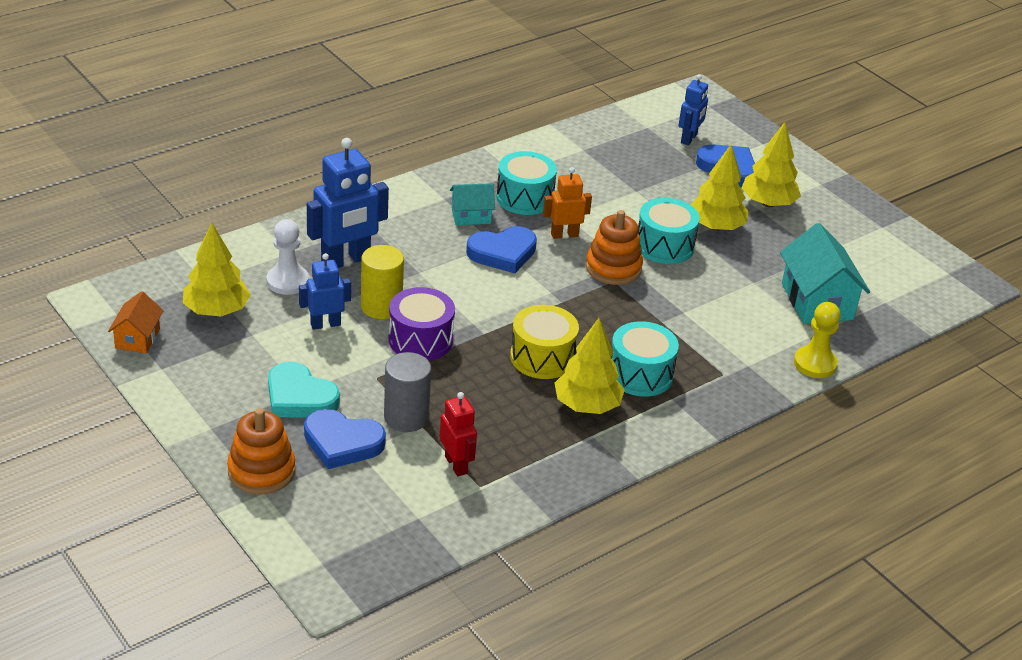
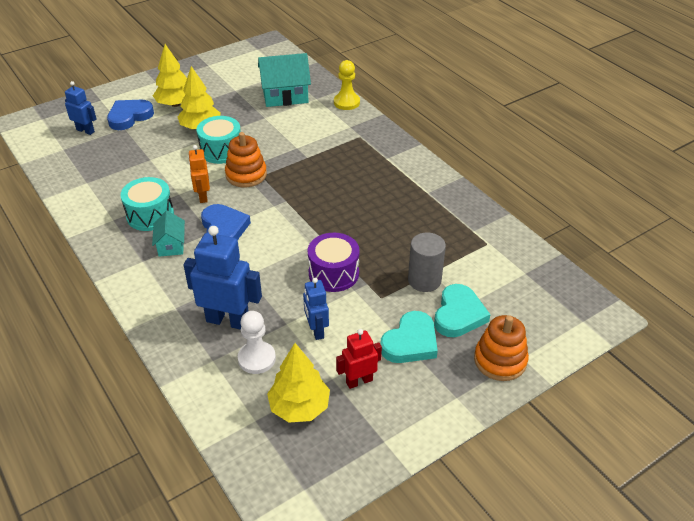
camera: 85 degrees left, 5 degrees up
(137, 338) = (342, 465): orange house -> none
(342, 443) = (458, 314): blue heart -> turquoise heart
(346, 261) = (228, 320): blue robot -> blue robot turned 45 degrees counterclockwise
(381, 306) = (292, 296): yellow cylinder -> none
(456, 465) = (469, 254): red robot -> red robot (359, 381)
(542, 357) = (350, 212): yellow drum -> none
(587, 405) = (398, 193): yellow tree -> none
(640, 374) = (364, 169): turquoise drum -> none

